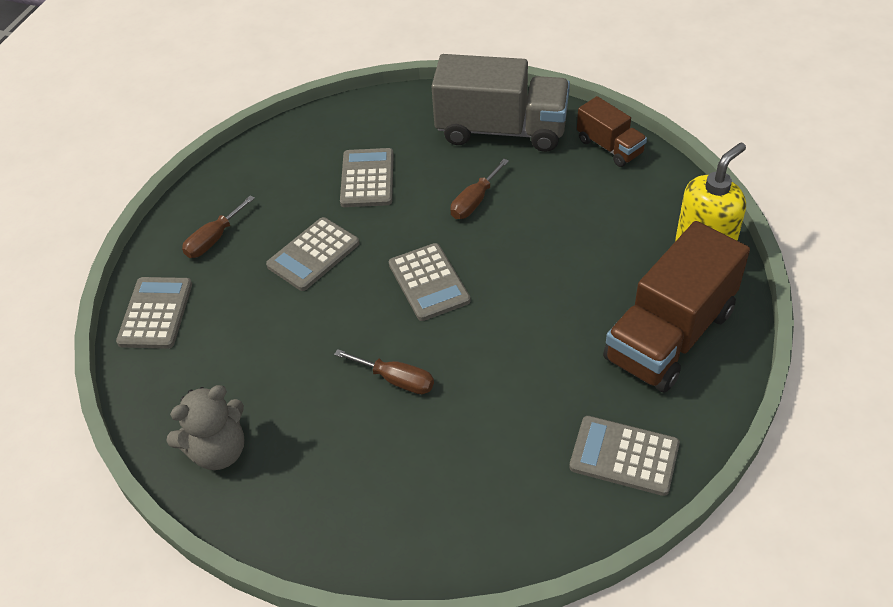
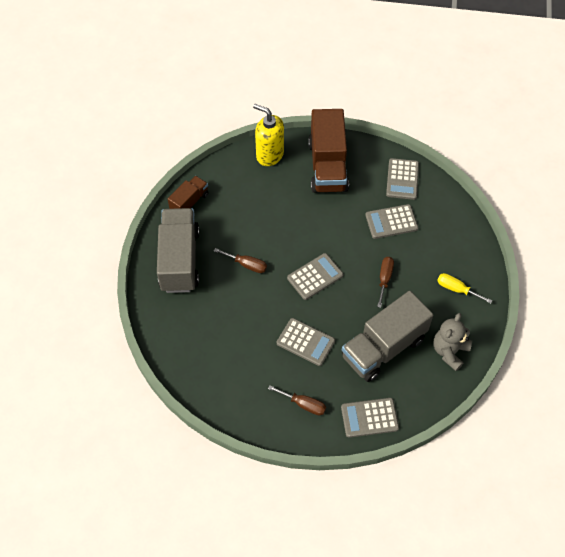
camera: 105 degrees left, 10 degrees up
(218, 450) = (449, 351): grey teddy bear -> grey teddy bear turned 105 degrees counterclockwise
(264, 353) = (383, 347): none -> grey truck
(339, 494) = (456, 289): none -> yellow screwdriver
(367, 178) = (235, 328): grey calculator -> grey calculator (391, 222)
(669, 335) = (327, 166): brown truck -> brown truck turned 60 degrees clockwise

